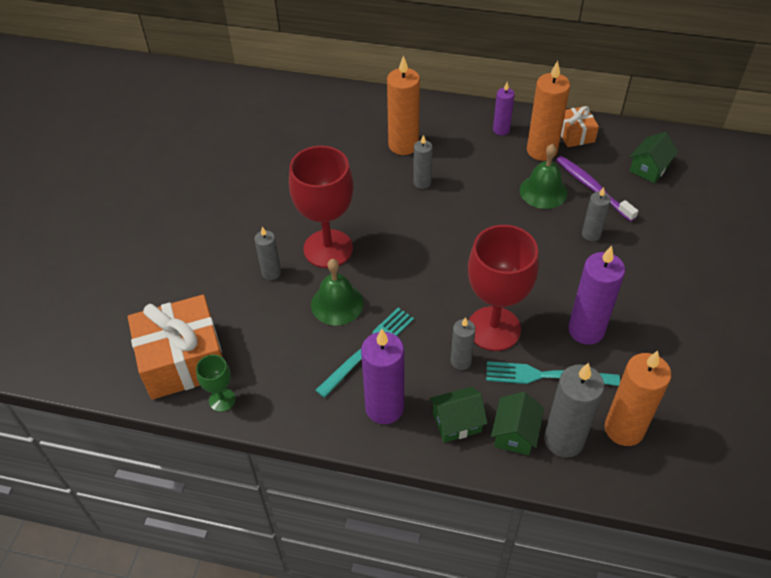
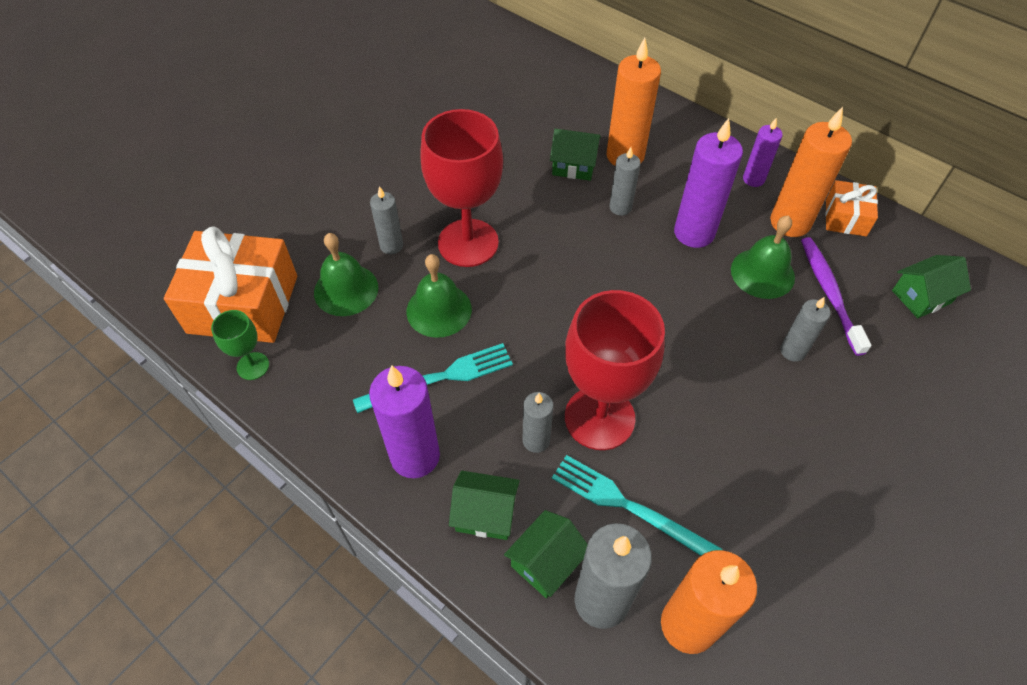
camera: 25 degrees right, 5 degrees up
(257, 317) = (346, 289): none -> green bell
(371, 165) = (574, 166): none -> green house
(586, 330) = (714, 471): purple candle -> purple candle (694, 233)

